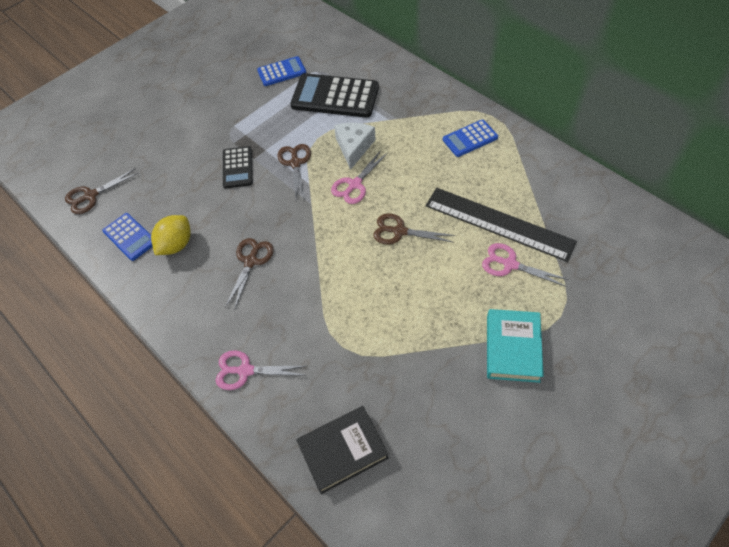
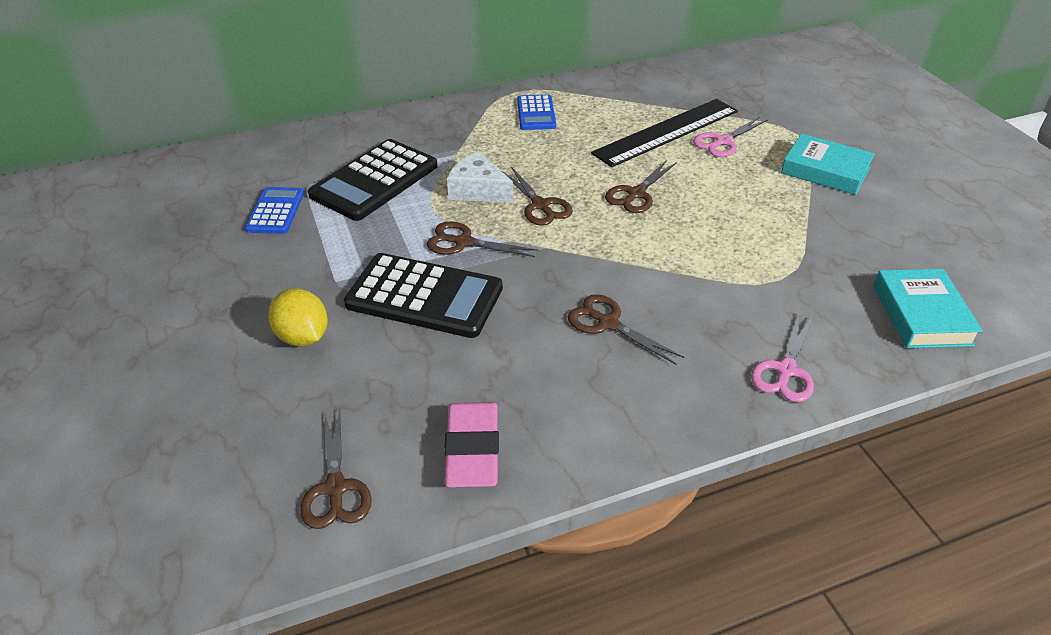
camera: 70 degrees left, 15 degrees down
(130, 237) = (472, 449): blue calculator -> pink eraser
(176, 245) = (527, 395): yellow lemon -> yellow lemon (303, 337)
(237, 167) = (424, 296): black calculator -> black calculator, size x1.76
(343, 451) = (921, 315): black book -> turquoise book
(355, 184) = (540, 205): pink scissors -> brown scissors

